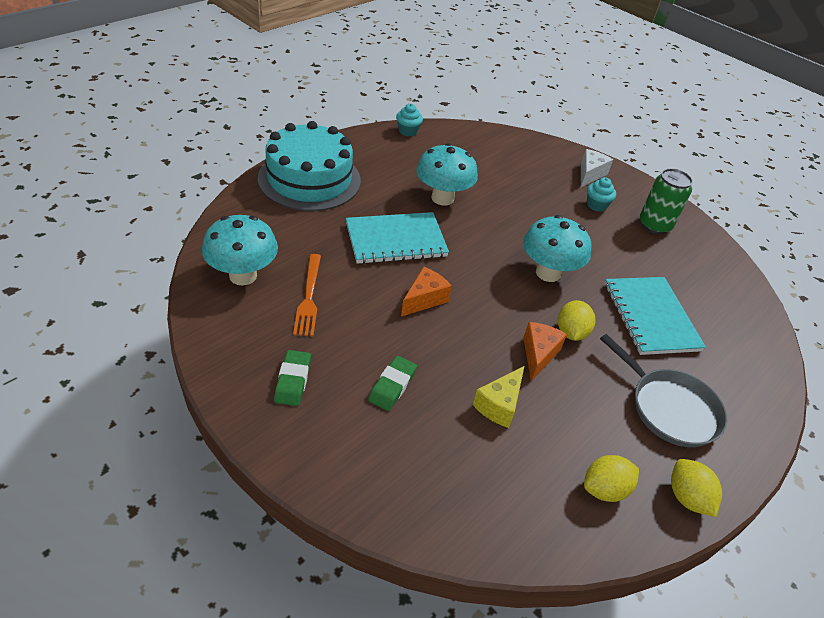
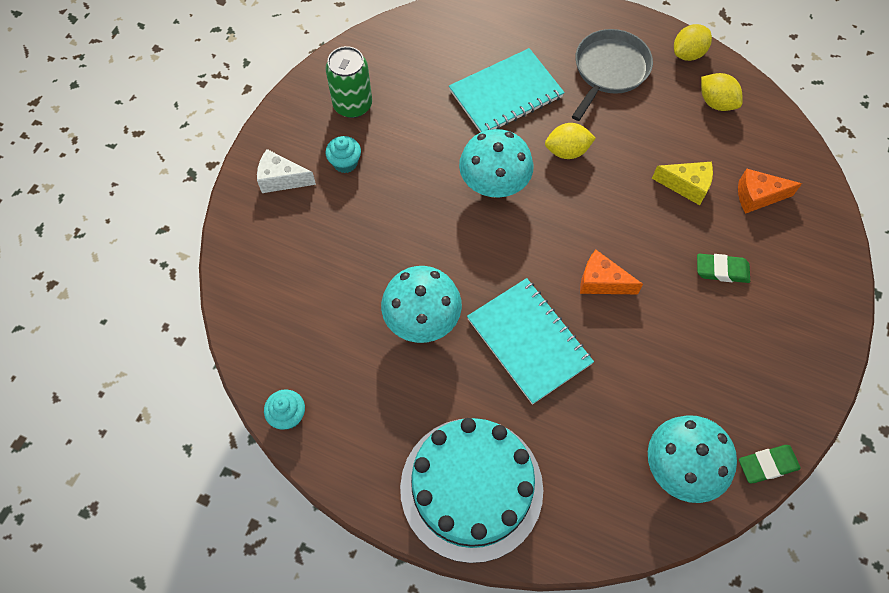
camera: 105 degrees left, 20 degrees up
(293, 381) = (770, 350): green eraser -> green eraser (767, 465)
(309, 297) = (666, 387): orange fork -> none
(538, 355) = (611, 170): orange cheese -> orange cheese (757, 196)

